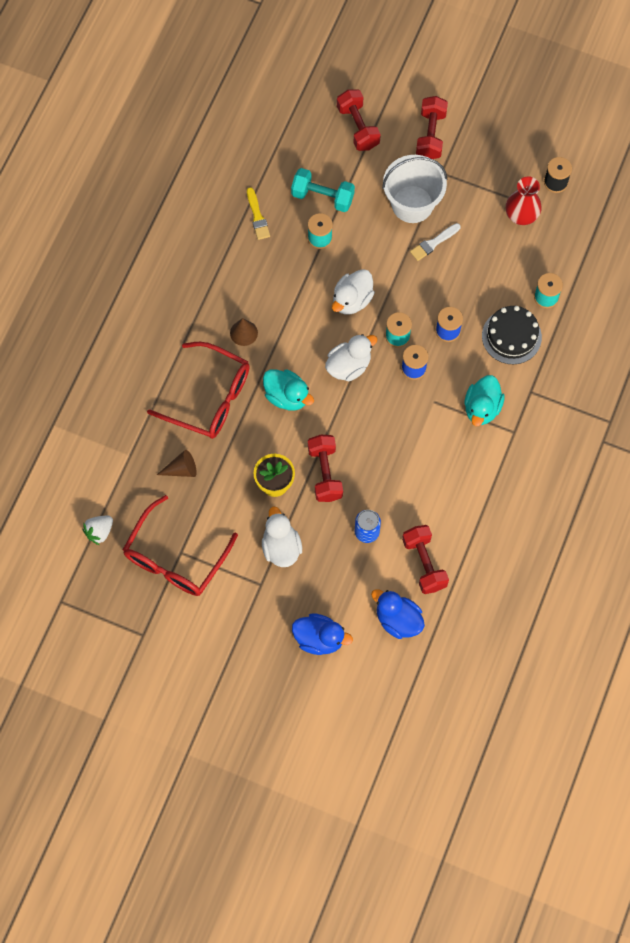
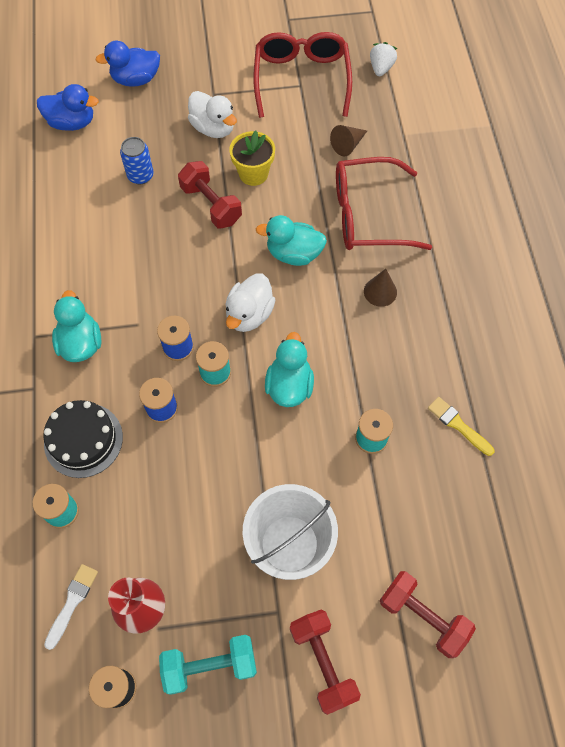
camera: 150 degrees right, 5 degrees down
(322, 197) = (402, 492): turquoise dumbbell -> turquoise dumbbell (210, 665)
(352, 300) = (289, 385): white duck -> turquoise duck
(424, 563) = (70, 175): red dumbbell -> none
(433, 243) = (235, 506): white brush -> white brush (72, 602)

